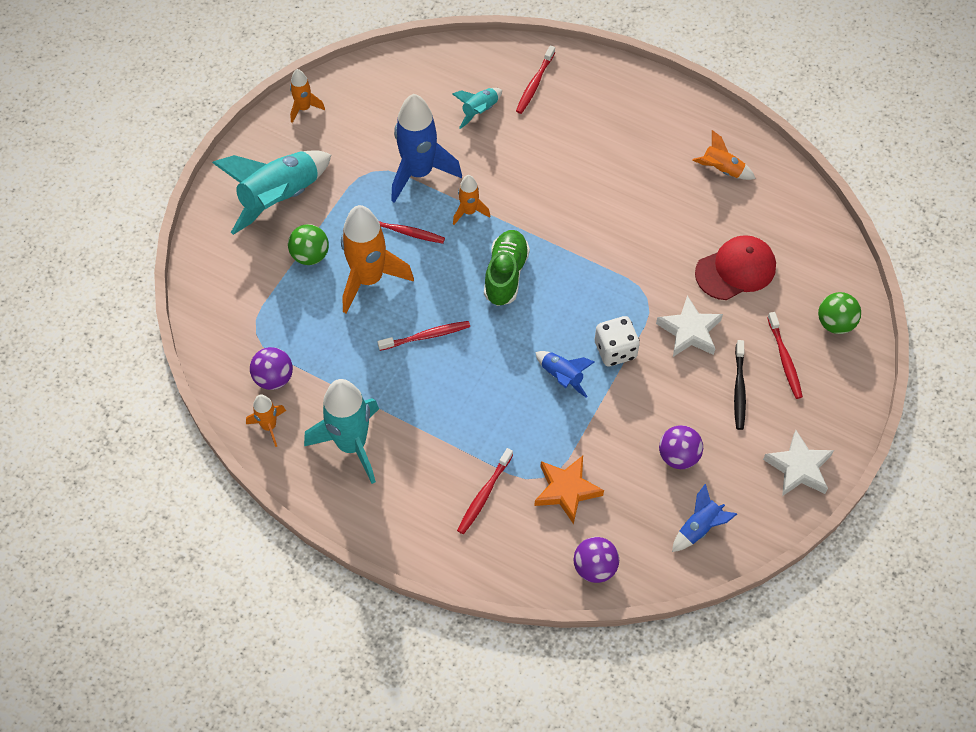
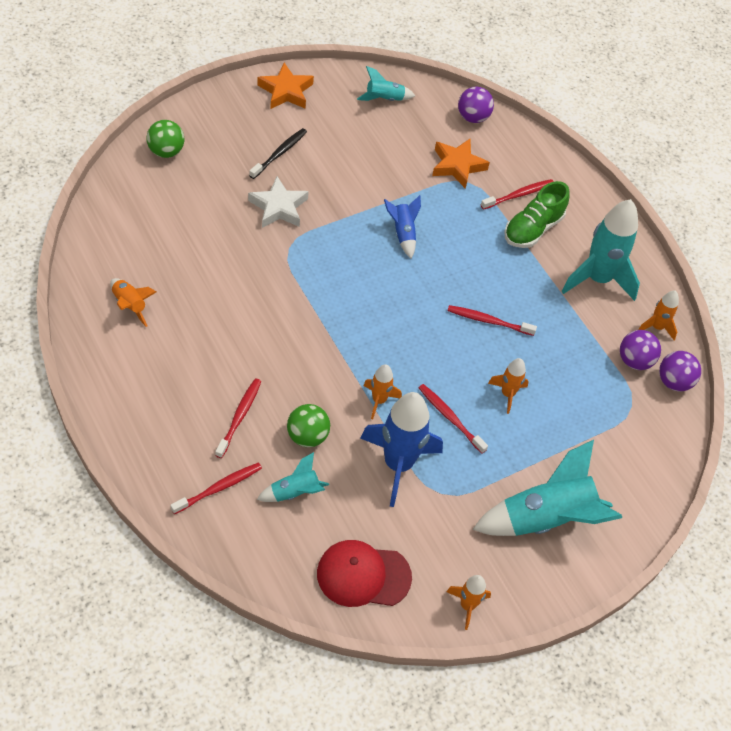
camera: 155 degrees left, 5 degrees down
(310, 255) = (547, 445): green ball -> green ball (307, 436)
(369, 279) = (507, 394): orange rocket -> orange rocket, size x0.50
(505, 274) = (388, 330): green shoe -> green shoe (533, 229)
(615, 350) = (347, 227): white dice -> none
(678, 456) = (361, 141): purple ball -> purple ball (674, 381)
(699, 527) = (384, 99): blue rocket -> turquoise rocket
(735, 270) = (200, 226): red cap -> red cap (363, 575)
(784, 360) = (228, 151): red toothbrush -> red toothbrush (239, 417)
(799, 468) = (286, 91): white star -> orange star

